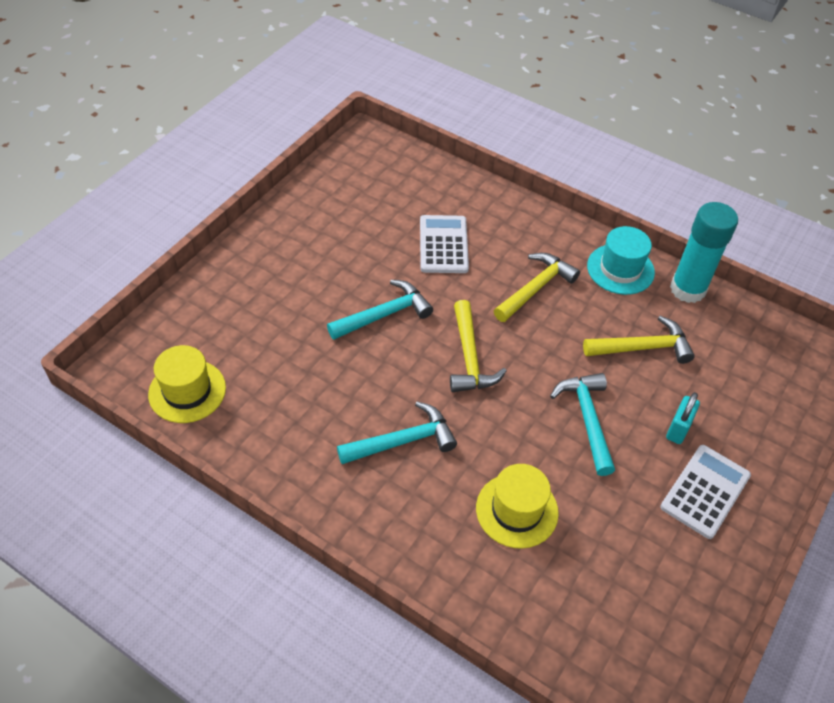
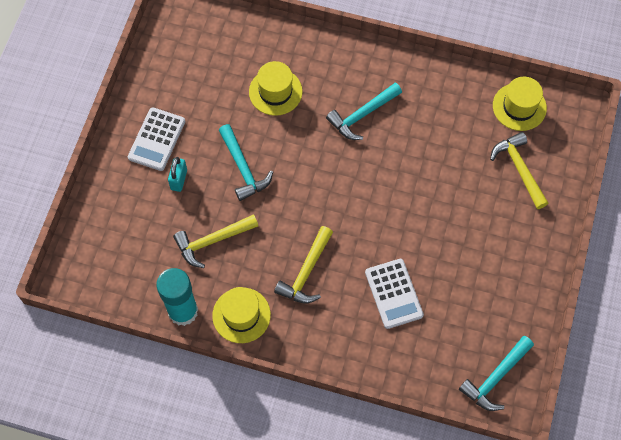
camera: 165 degrees right, 15 degrees up
(384, 315) = (414, 209): turquoise hammer -> turquoise hammer (495, 377)
(469, 357) = (339, 192): yellow hammer -> yellow hammer (519, 169)
(620, 269) = (241, 315): turquoise hat -> yellow hat

